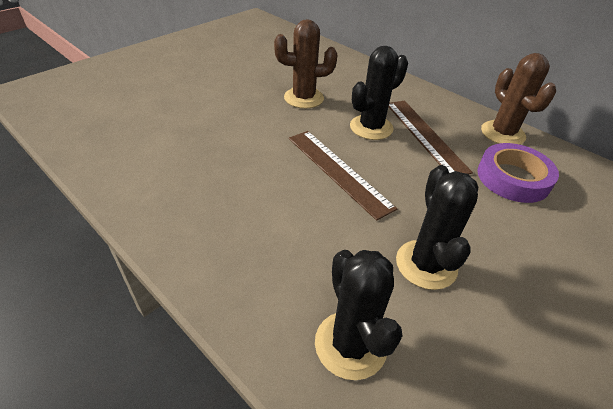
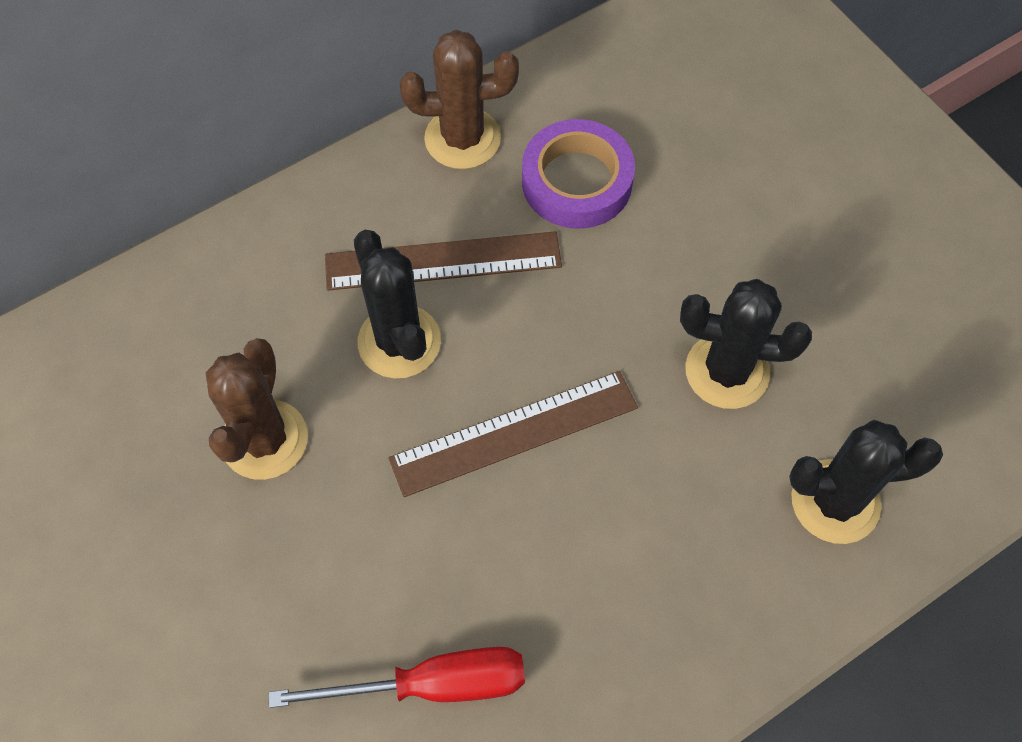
camera: 75 degrees left, 20 degrees up
(192, 159) = (432, 685): none -> red screwdriver

